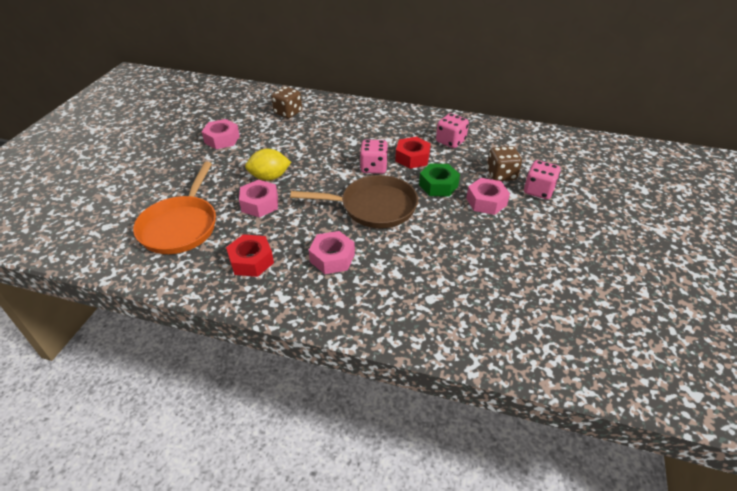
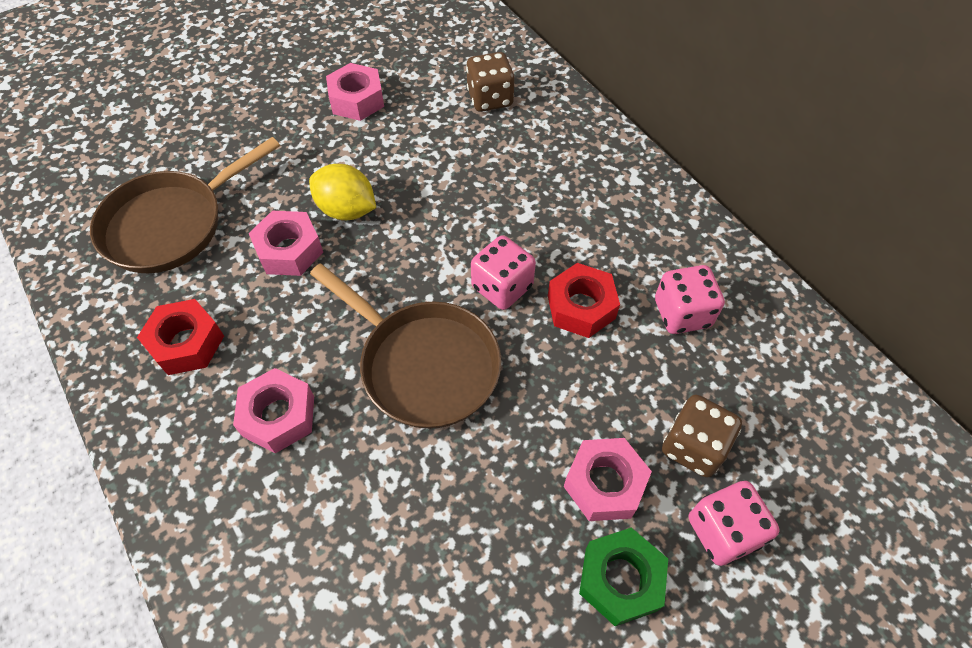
camera: 40 degrees right, 15 degrees up
(181, 226) = (172, 224): orange pan -> brown pan
(438, 185) = (562, 393): green nut -> green nut (620, 579)

